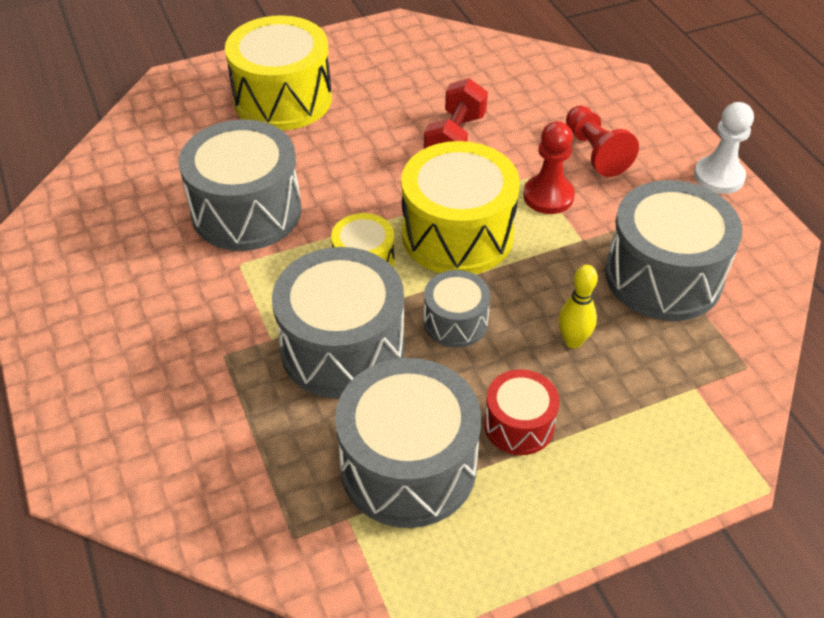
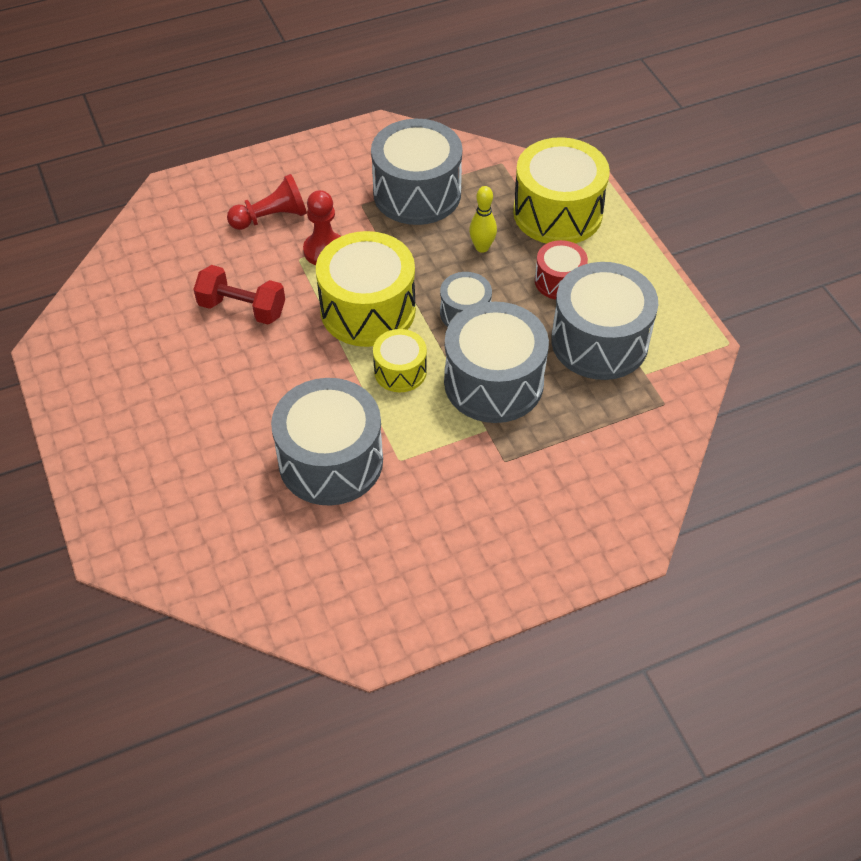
camera: 90 degrees left, 5 degrees up
(283, 99) = (161, 445): yellow drum -> yellow drum (557, 213)
(719, 177) = (308, 149): white pawn -> none

